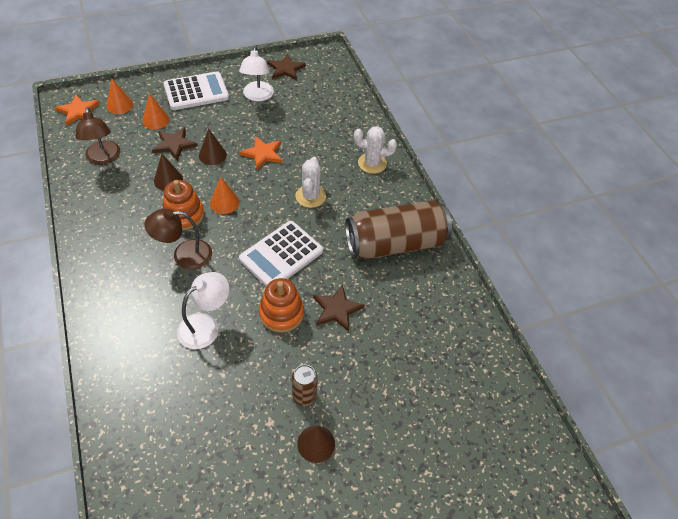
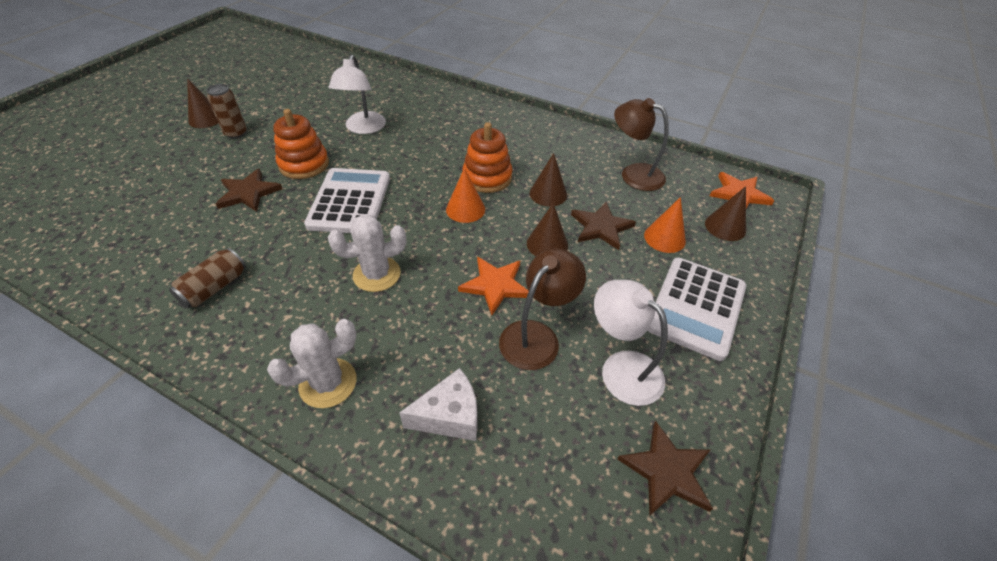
camera: 140 degrees right, 5 degrees down
(119, 105) = (725, 227): orange cone -> brown cone
(184, 255) = (442, 154): brown lamp -> brown lamp (536, 336)
(310, 196) = (377, 274): white cactus -> white cactus turned 75 degrees counterclockwise
(337, 124) = (450, 416): none -> white cheese
(395, 244) = (215, 287): brown can -> brown can, size x0.44

